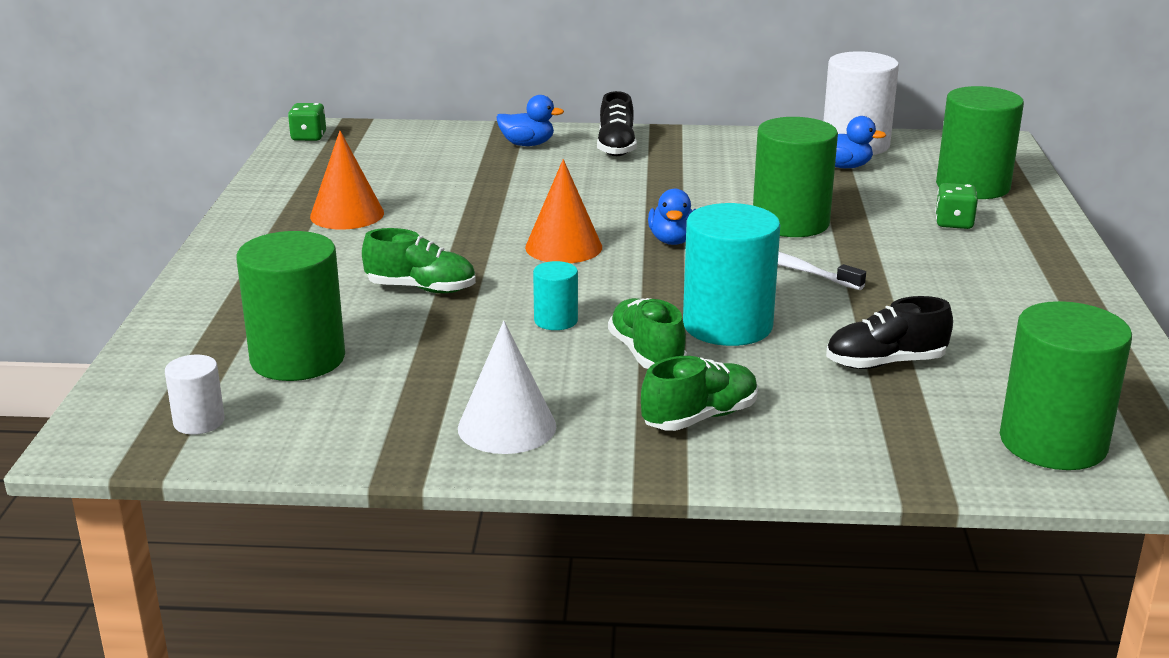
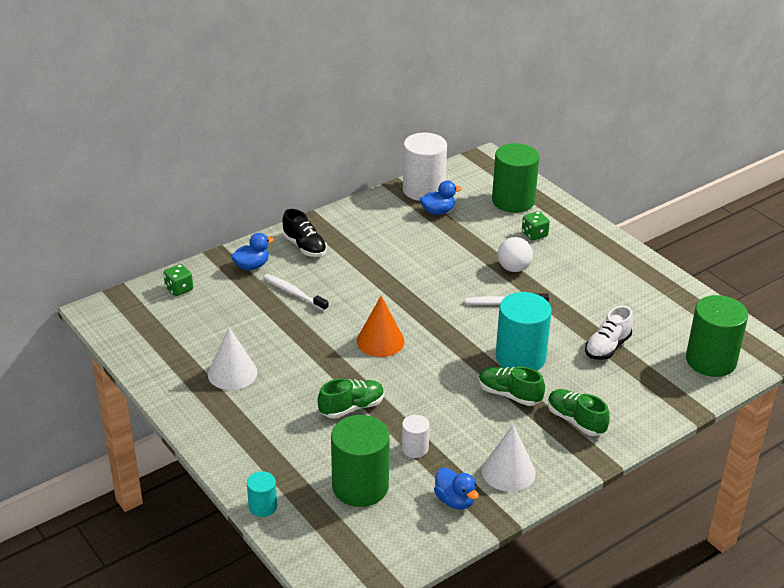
camera: 40 degrees left, 10 degrees up
(199, 422) = (373, 550): white cylinder -> white cylinder (415, 448)
(308, 137) = (109, 318): green dice -> green dice (179, 289)
(347, 214) = (232, 373): orange cone -> white cone
(534, 178) = (294, 293): none -> white toothbrush
(556, 320) = (443, 395): turquoise cylinder -> turquoise cylinder (262, 506)
(673, 240) = (426, 310): blue duck -> blue duck (455, 500)
(700, 417) = (576, 421): green shoe -> green shoe turned 60 degrees counterclockwise
(790, 222) = (463, 269): green cylinder -> none
(866, 243) = (513, 268): none -> white ball
(885, 363) = (607, 347): black shoe -> white shoe

